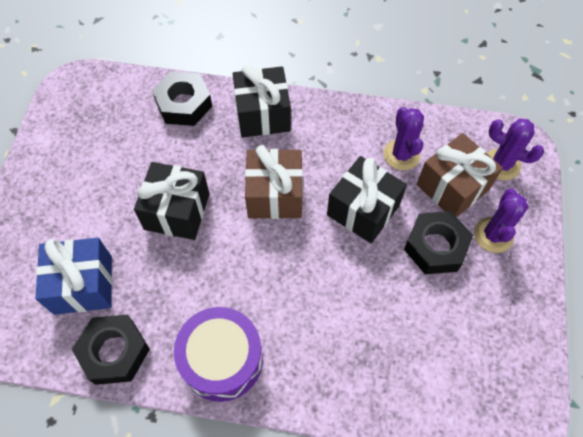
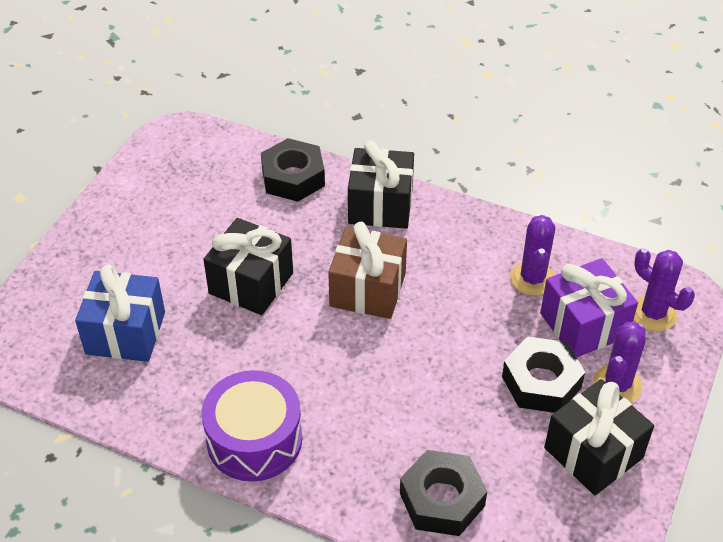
camera: 15 degrees right, 15 degrees down
(114, 352) = (139, 405): black nut -> black nut (442, 499)
(363, 210) = (466, 326): black gift -> black gift (593, 453)
(452, 187) = (583, 325): brown gift -> purple gift

